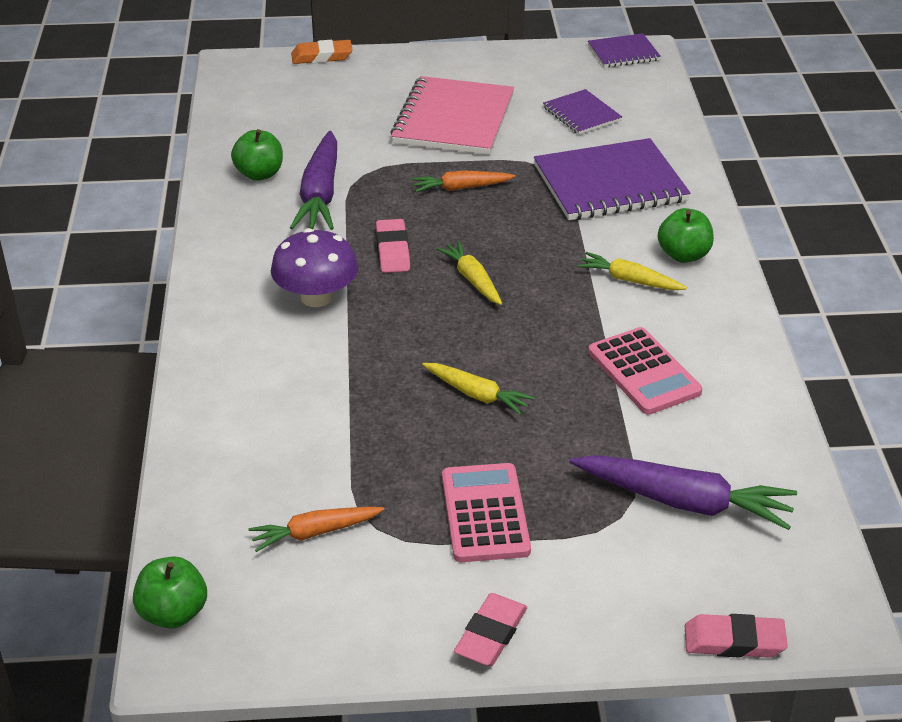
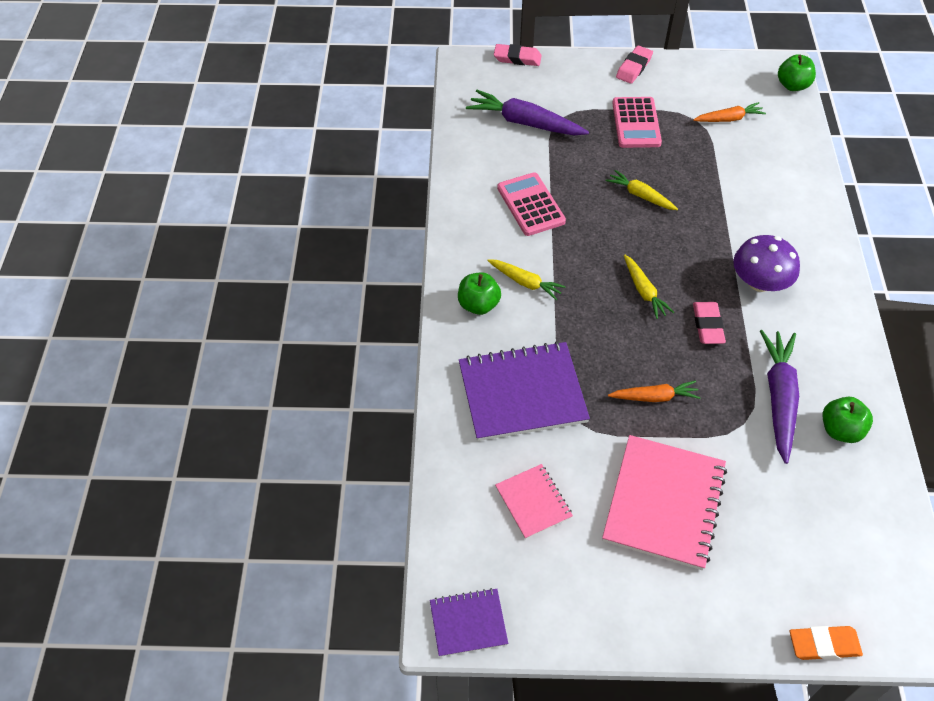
camera: 175 degrees left, 15 degrees up
(581, 114) = (533, 502): purple notebook -> pink notebook

